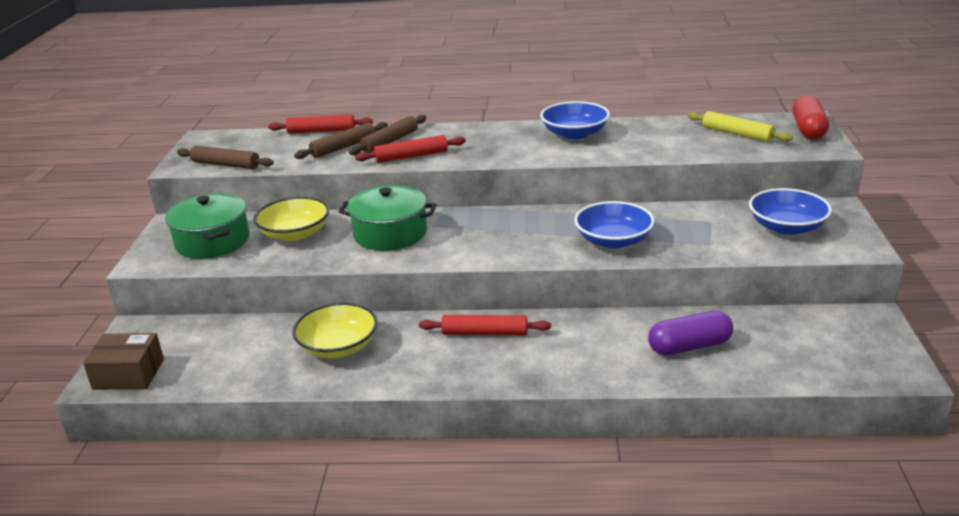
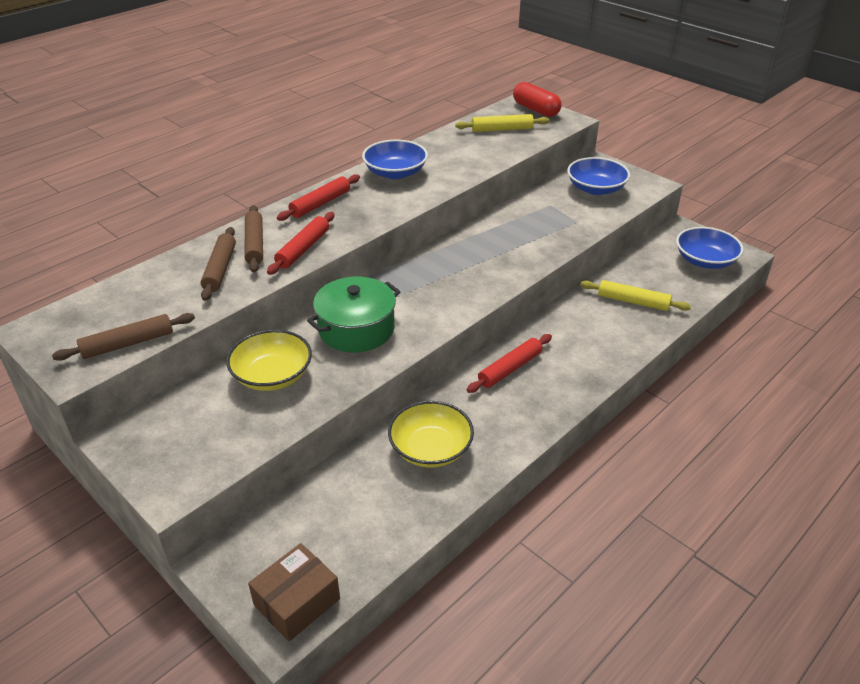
camera: 50 degrees left, 10 degrees up
(212, 241) = (203, 429): green pot -> none
(321, 131) = (162, 263): red rolling pin -> red rolling pin (320, 204)
(613, 240) = (520, 249): blue bowl -> blue bowl (705, 261)
(689, 346) = (633, 301): purple capsule -> yellow rolling pin

